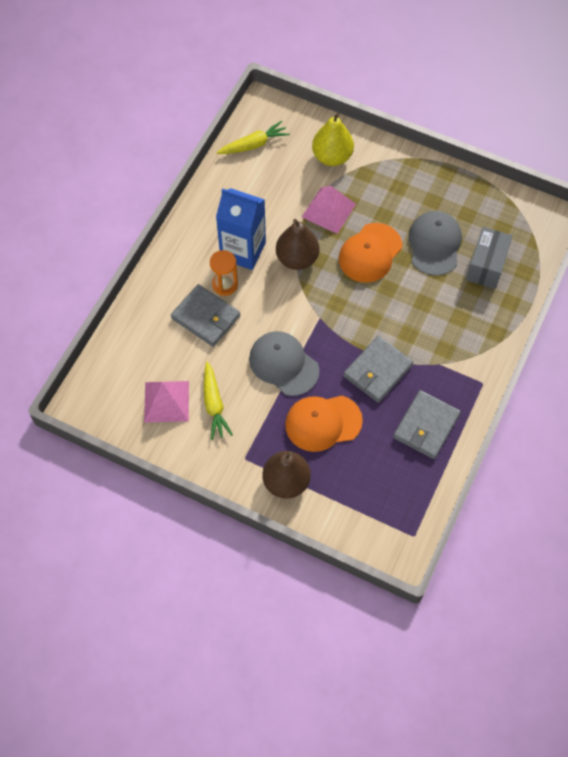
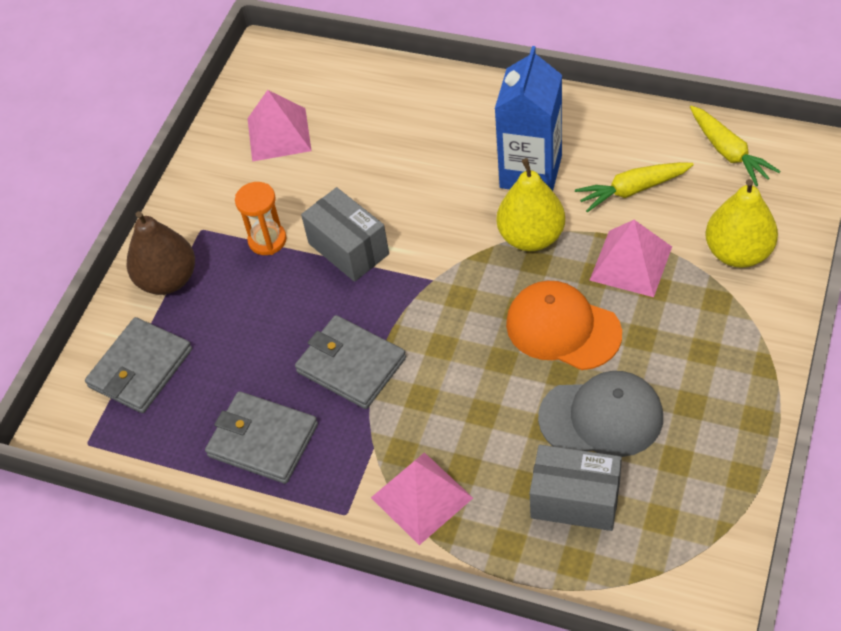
camera: 90 degrees right, 10 degrees down
(206, 317) = (412, 150): grey wallet -> grey wallet (140, 368)
(214, 404) = (278, 183): yellow carrot -> yellow carrot (633, 190)
(225, 284) = (469, 162): orange hourglass -> orange hourglass (267, 240)
(283, 364) = (348, 249): grey cap -> grey box
(297, 258) = (531, 237): brown pear -> yellow pear
(323, 422) = (259, 309): orange cap -> none
(476, 341) = (421, 498): none -> pink pyramid

